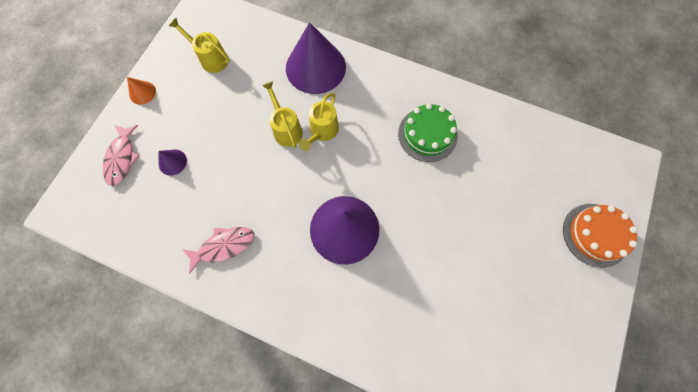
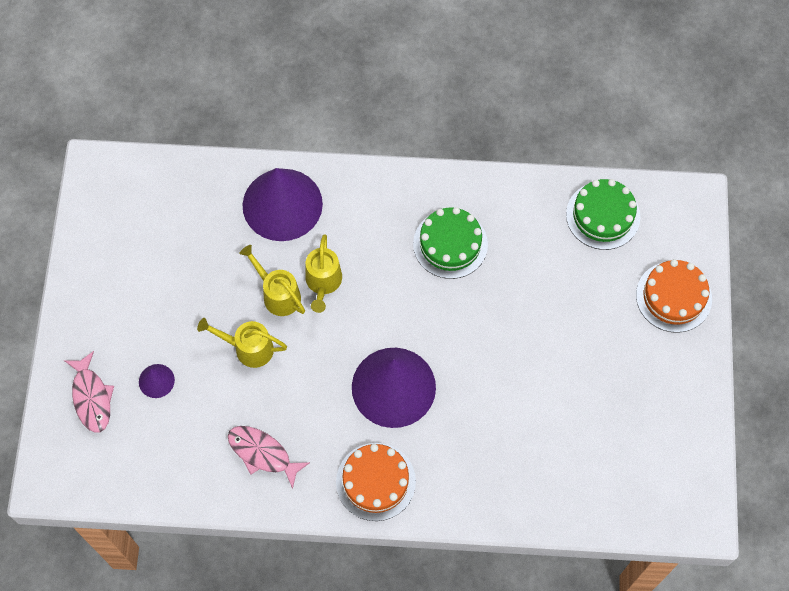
camera: 20 degrees left, 5 degrees down
(142, 93) = (76, 309): orange cone -> none
(210, 59) = (143, 237): yellow watering can -> yellow watering can (248, 348)
(224, 246) = (262, 454): pink fish -> pink fish turned 105 degrees counterclockwise
(301, 302) = (375, 481): none -> orange cake
(554, 151) = (603, 215): none -> green cake

